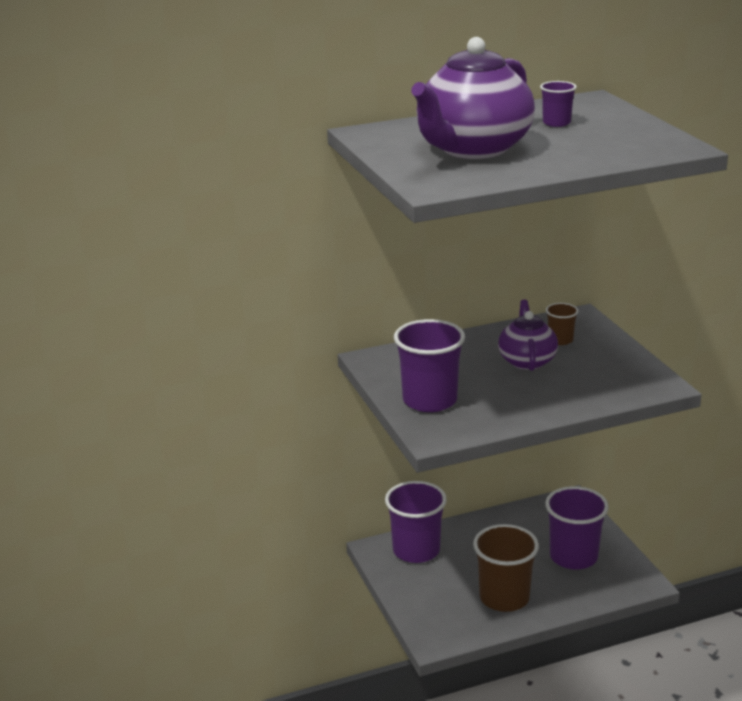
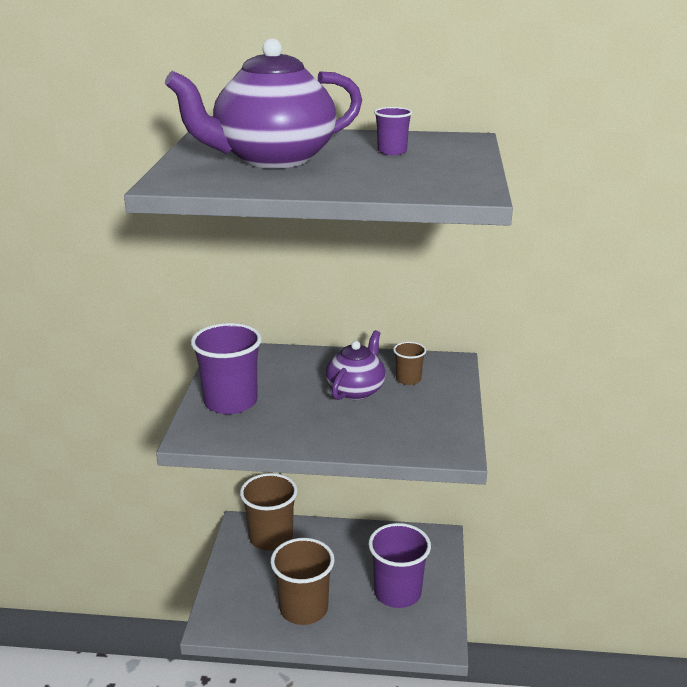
camera: 25 degrees right, 0 degrees up
(416, 550) = (271, 537): purple cup -> brown cup

